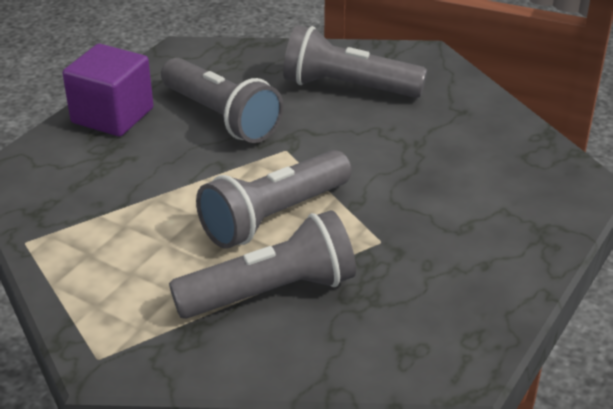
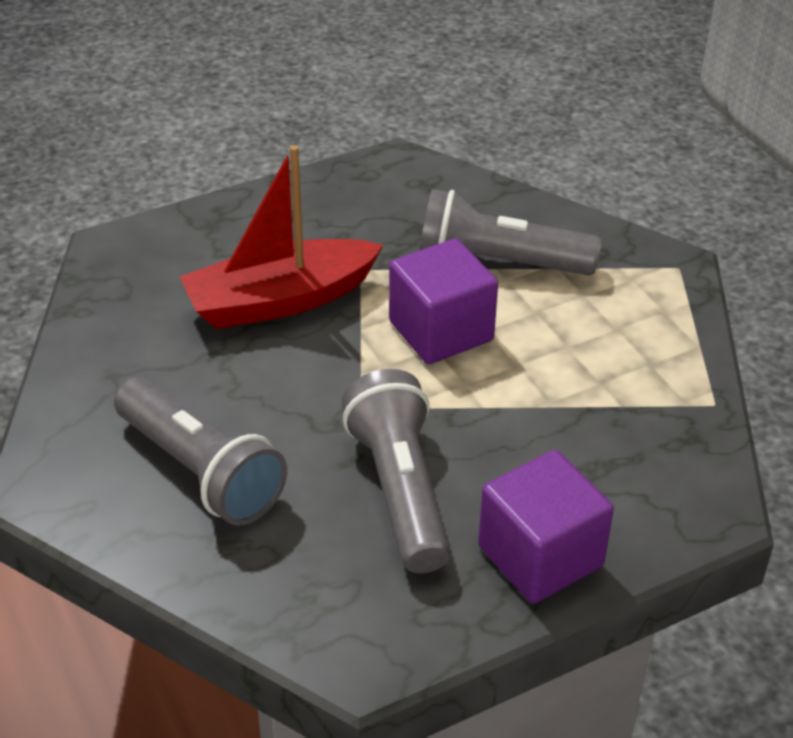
camera: 150 degrees left, 5 degrees up
(273, 217) = (441, 331): grey flashlight -> purple cube
(414, 193) = (280, 300): none -> red boat

